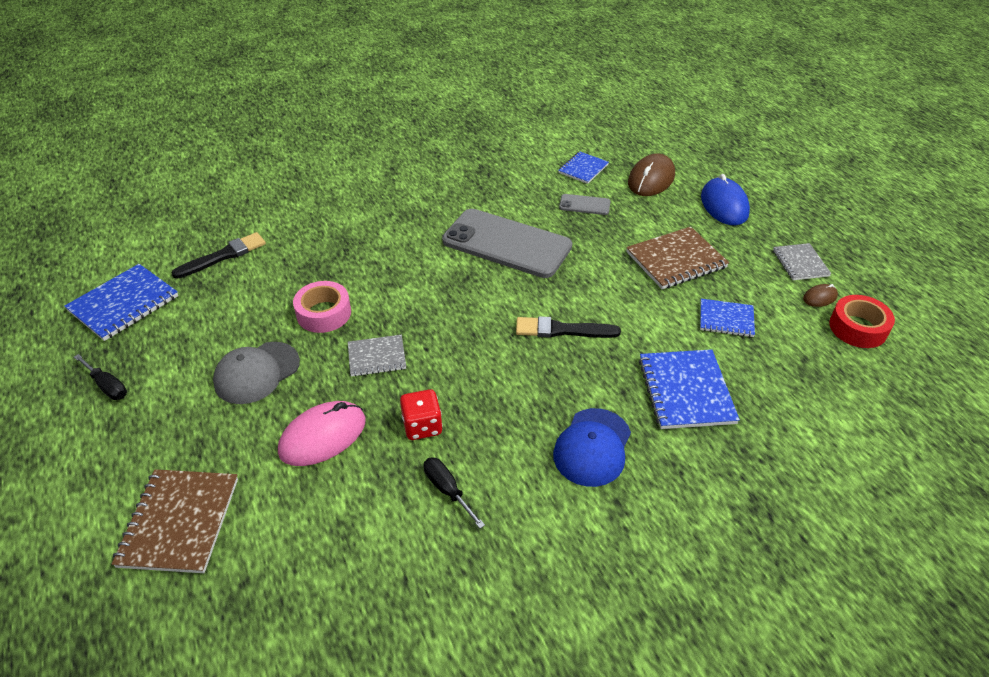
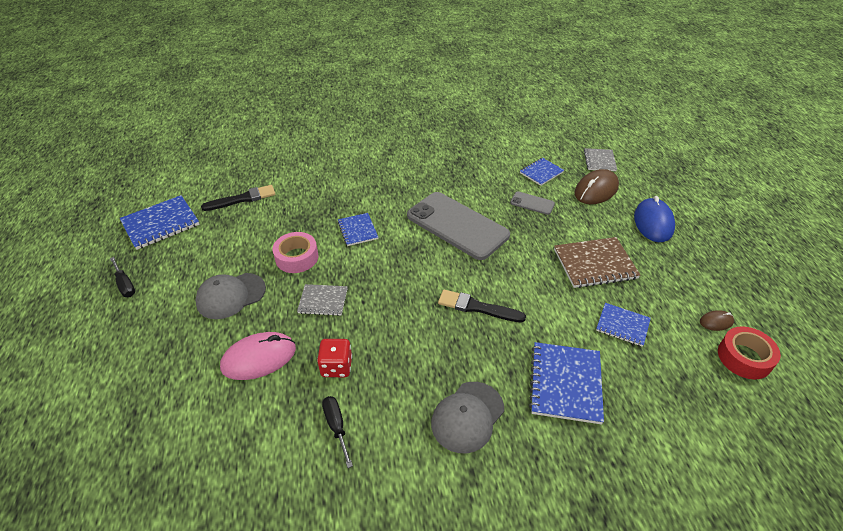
camera: 15 degrees right, 0 degrees up
(180, 522) = (131, 404): brown notebook -> none
(388, 269) = (358, 230): none -> blue notebook
(592, 447) = (467, 416): blue cap -> grey cap
(800, 263) = (707, 287): grey notebook -> grey notebook (599, 161)

